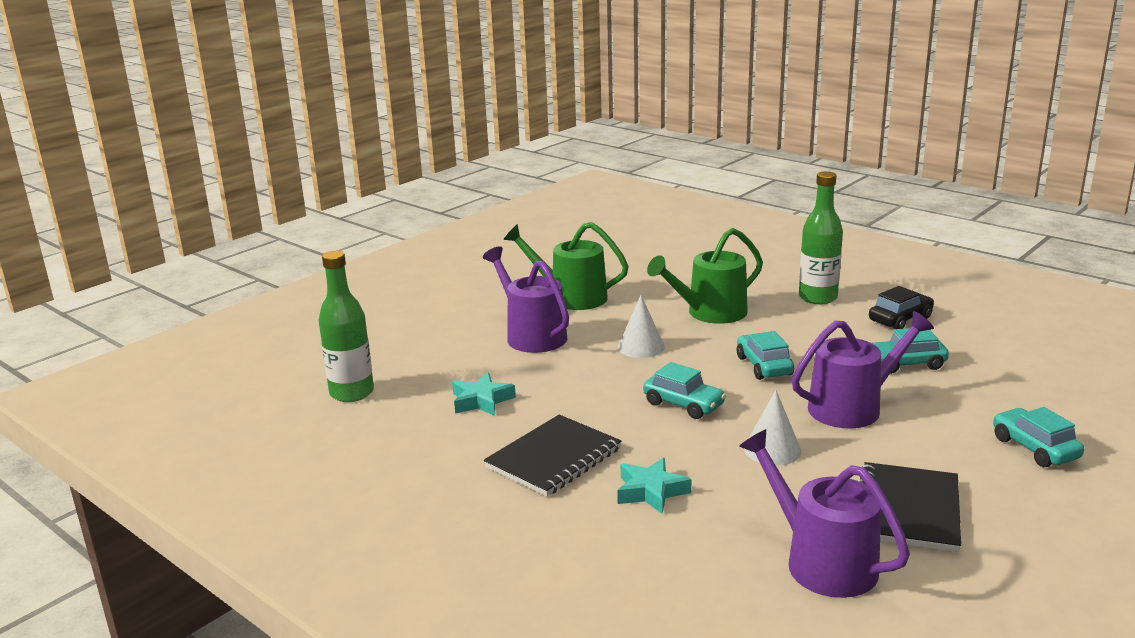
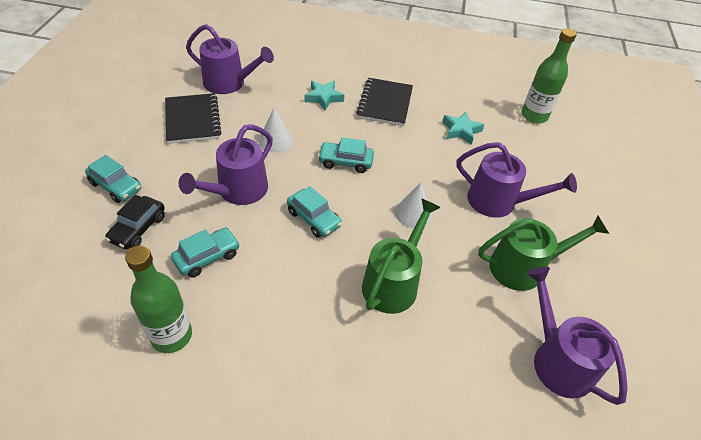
camera: 145 degrees right, 25 degrees up
(610, 260) = (558, 360): none -> purple watering can
(817, 298) = (310, 352): green bottle -> green bottle (171, 335)
(900, 319) = (220, 335): black car -> black car (138, 228)

